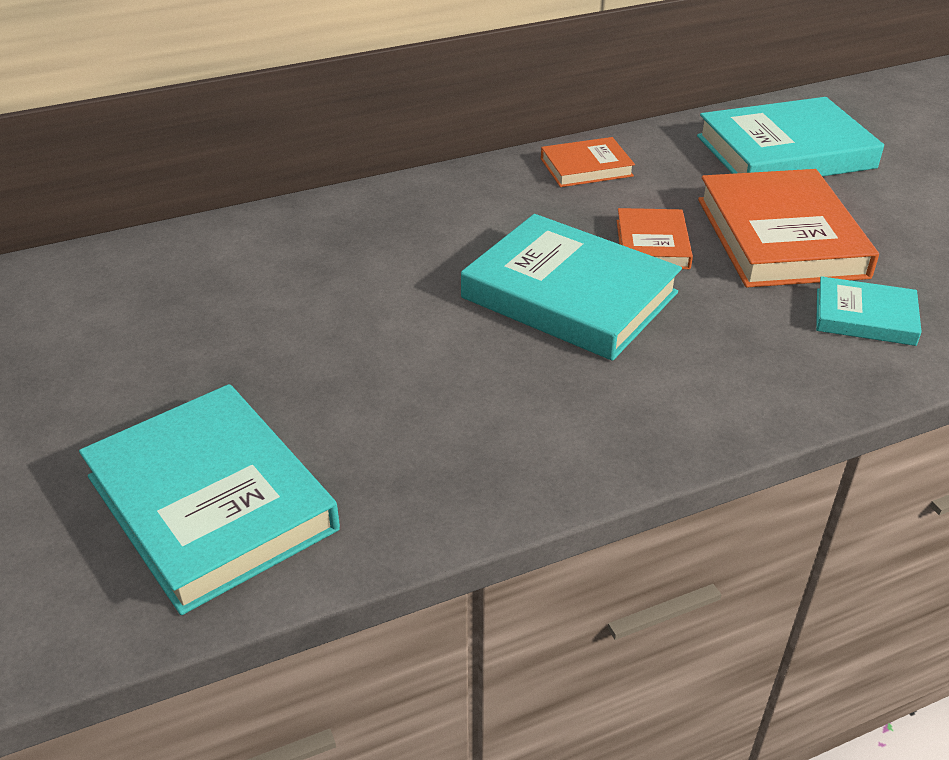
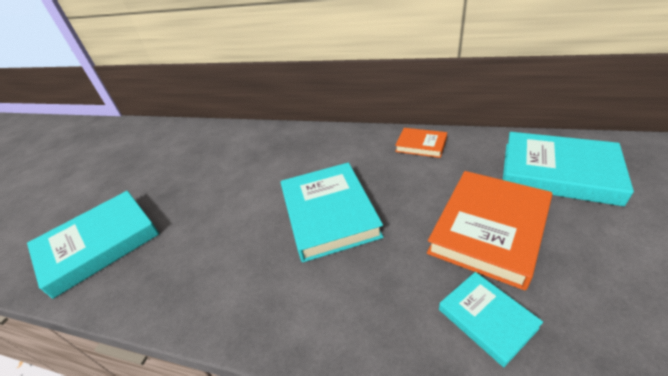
camera: 45 degrees right, 0 degrees up
(211, 502) = (99, 244): turquoise book -> turquoise book turned 45 degrees clockwise
(652, 244) = (404, 202): orange book -> none

